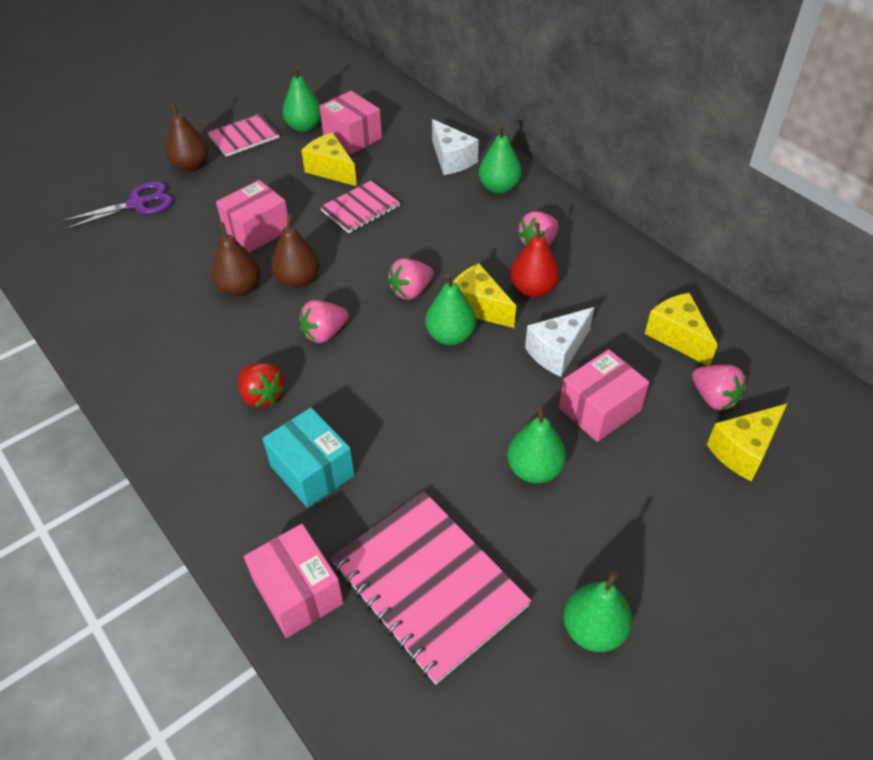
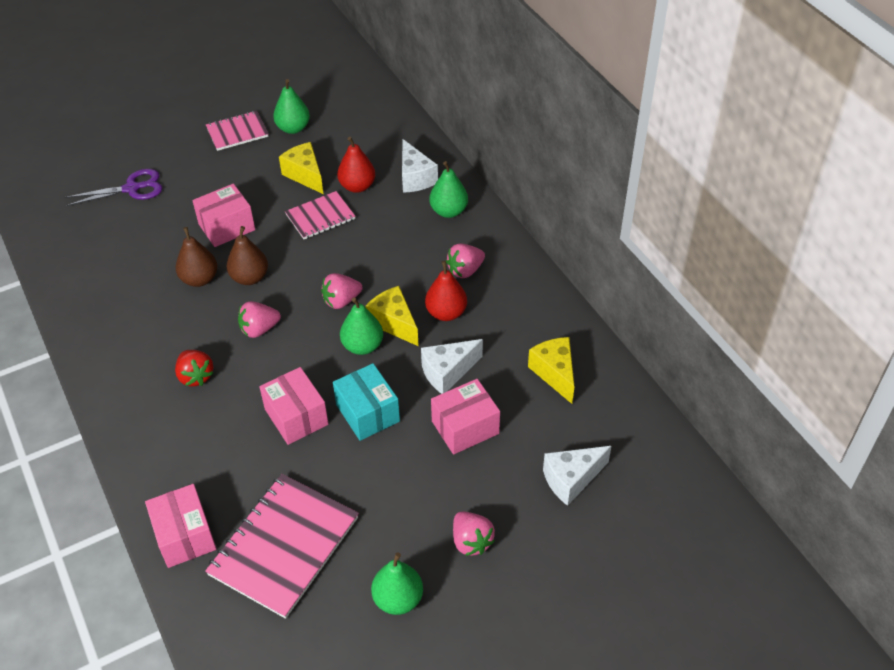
camera: 10 degrees right, 0 degrees up
(191, 166) = (185, 156): brown pear -> none
(312, 470) = (219, 444): turquoise box -> turquoise box (367, 413)
(352, 137) = (333, 143): pink box -> pink box (296, 417)
(391, 174) = (357, 186): none -> red pear
(429, 585) = (284, 546): pink notebook -> pink notebook turned 60 degrees clockwise
(534, 469) = (394, 469): green pear -> none
(714, 398) = (565, 432): pink strawberry -> pink strawberry (471, 541)
(743, 450) = (571, 479): yellow cheese -> white cheese

